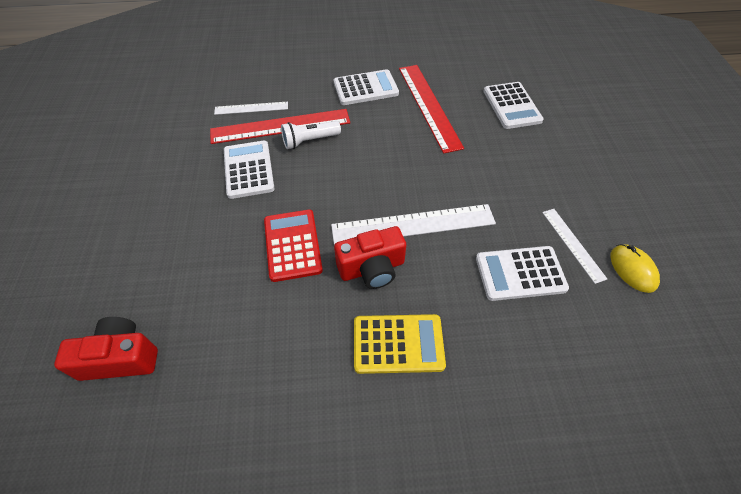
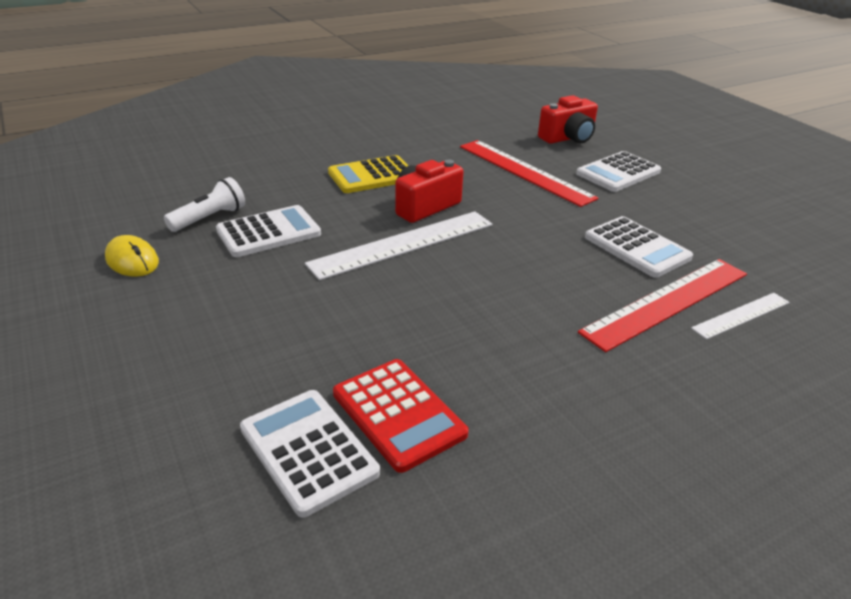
camera: 155 degrees right, 20 degrees down
(292, 245) = (515, 205): red calculator -> red calculator (398, 414)
(310, 141) = (606, 294): white flashlight -> white flashlight (209, 218)
(365, 88) = (614, 403): white calculator -> white calculator (618, 173)
(429, 106) = (473, 400): red ruler -> red ruler (524, 171)
(573, 244) = (204, 267): white ruler -> none

